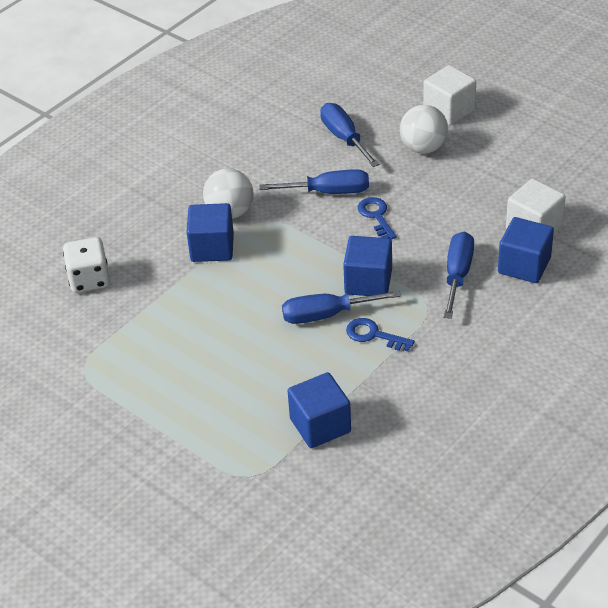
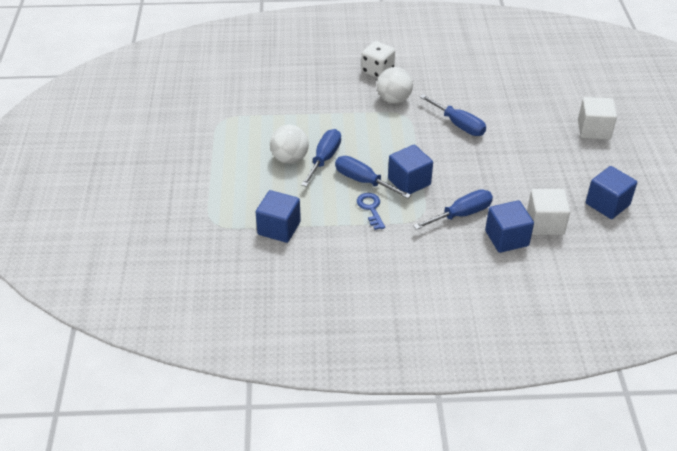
camera: 45 degrees right, 0 degrees up
(89, 279) = (284, 83): white dice -> white dice (377, 71)
(212, 248) = (359, 110): blue cube -> blue cube (607, 204)
(344, 138) = (510, 104): blue screwdriver -> blue screwdriver (324, 159)
(376, 216) = (465, 154): blue key -> none
(423, 148) = (546, 139): white ball -> white ball (290, 159)

